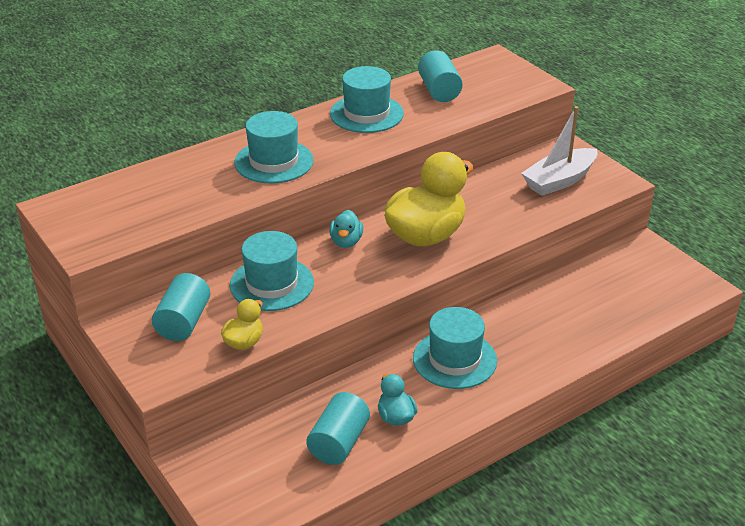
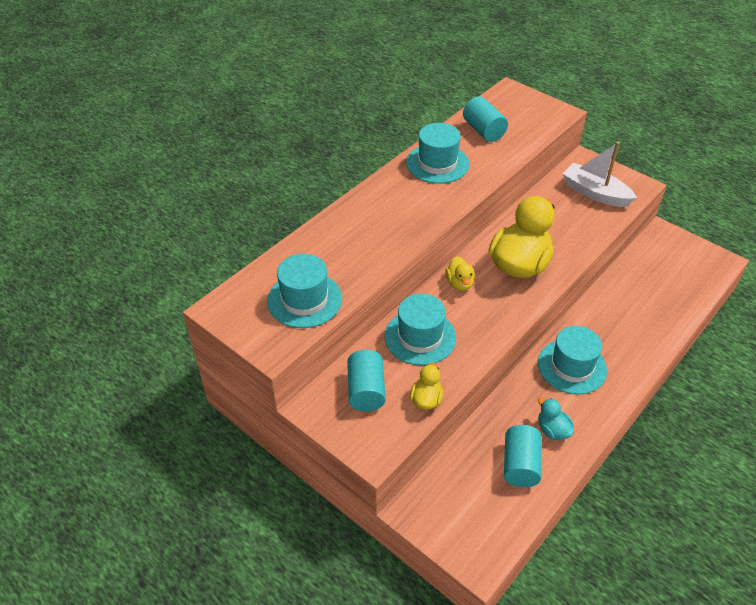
camera: 15 degrees left, 10 degrees up
(274, 161) = (386, 225): turquoise hat -> turquoise hat (304, 300)
(346, 242) = (459, 283): turquoise duck -> yellow duck
(559, 181) = (595, 193): white boat -> white boat turned 90 degrees clockwise

